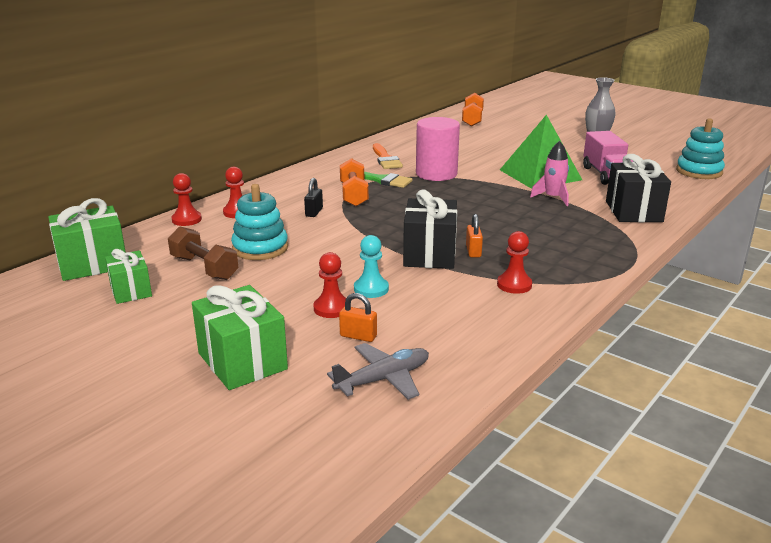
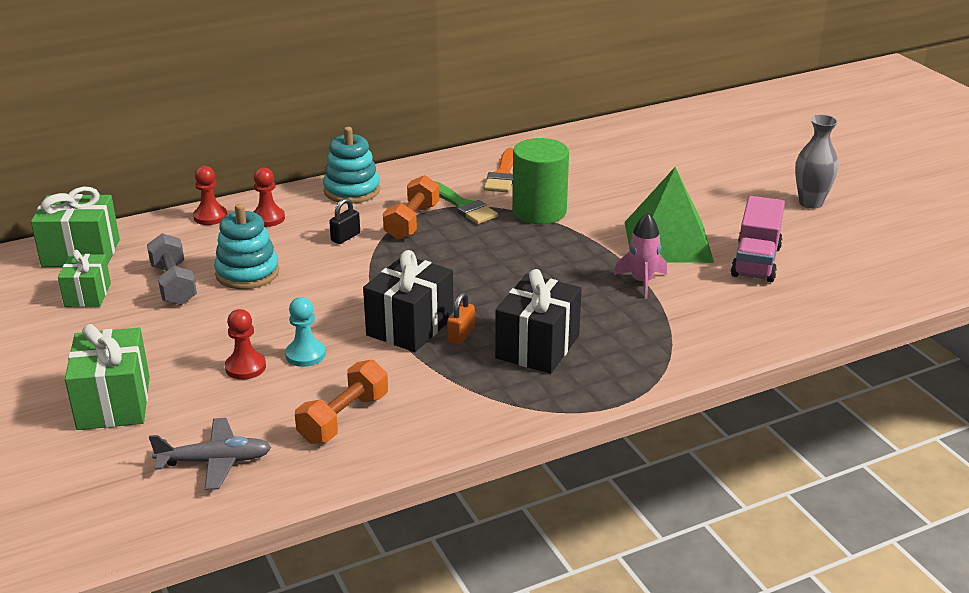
camera: 25 degrees right, 5 degrees up
(204, 268) = (174, 284): brown dumbbell -> grey dumbbell
(358, 336) = (239, 407): orange padlock -> none
(436, 174) = (539, 211): pink cylinder -> green cylinder
(472, 119) = (682, 129): orange dumbbell -> orange dumbbell (344, 418)
(514, 285) = (457, 391): red pawn -> none
(633, 211) = (721, 327): black gift -> black gift (537, 347)
(699, 171) = (896, 285): turquoise stacking toy -> turquoise stacking toy (352, 190)

